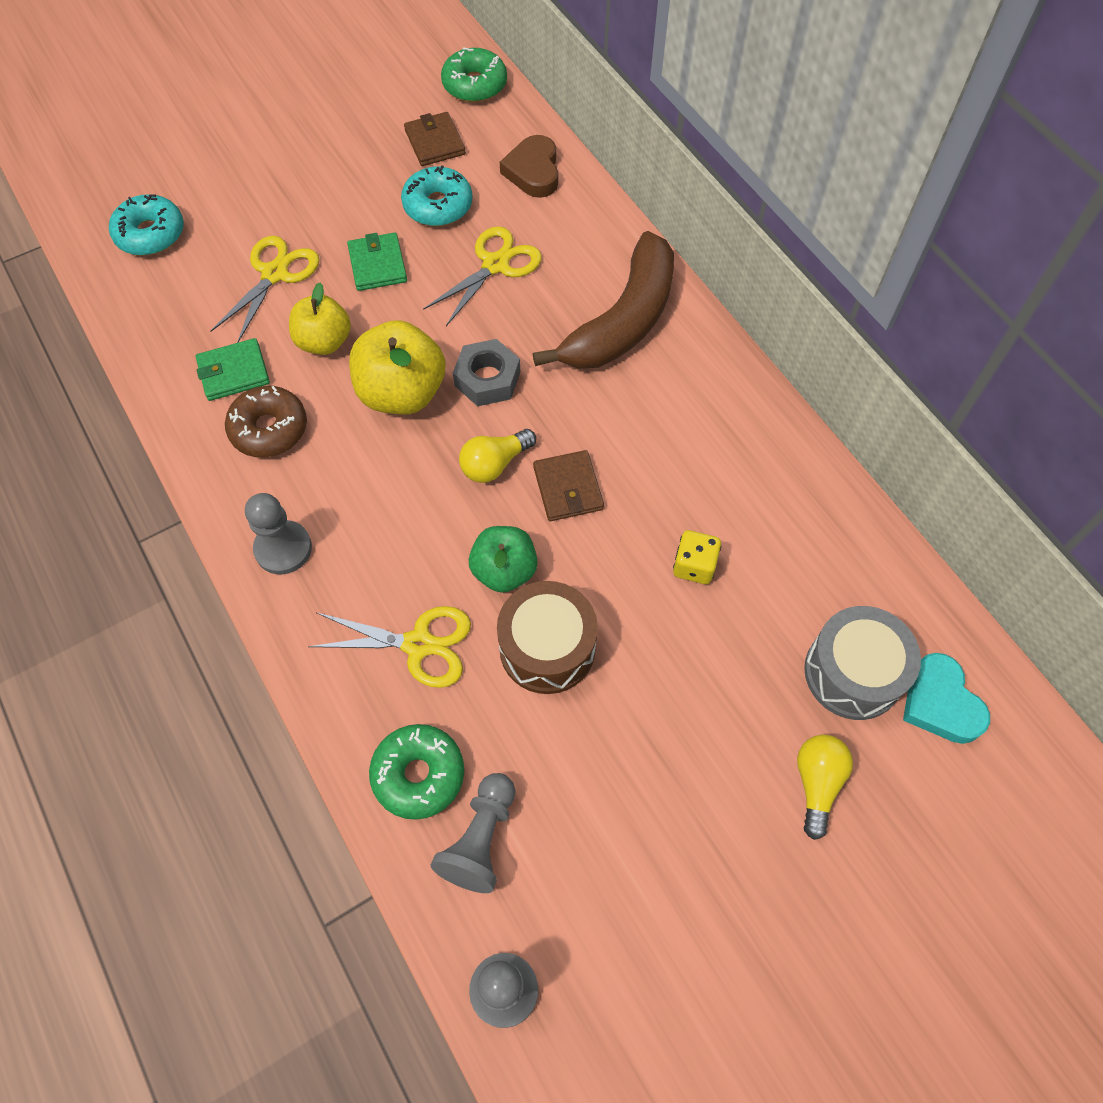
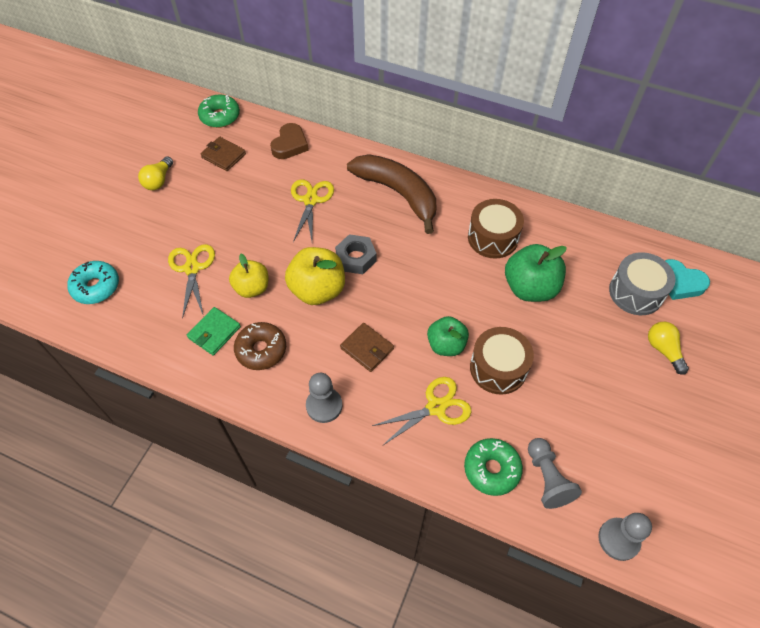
camera: 35 degrees left, 5 degrees down
(377, 265) = (247, 233): green wallet -> none
(438, 205) = (253, 186): turquoise donut -> none
(494, 464) = (396, 297): yellow light bulb -> yellow light bulb (158, 180)
(533, 171) = (290, 145): brown heart -> brown heart turned 120 degrees counterclockwise
(568, 488) = (441, 287): brown wallet -> brown wallet (367, 348)
(622, 321) = (398, 193): brown banana -> brown banana turned 45 degrees counterclockwise
(694, 566) = (530, 288): yellow dice -> green apple
(704, 461) = (492, 238): none -> brown drum

